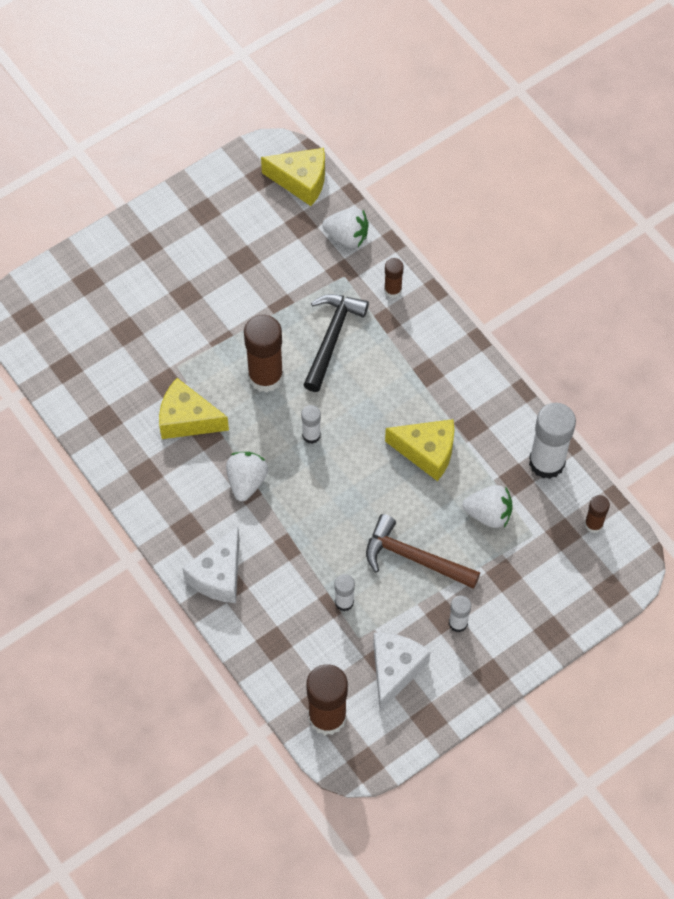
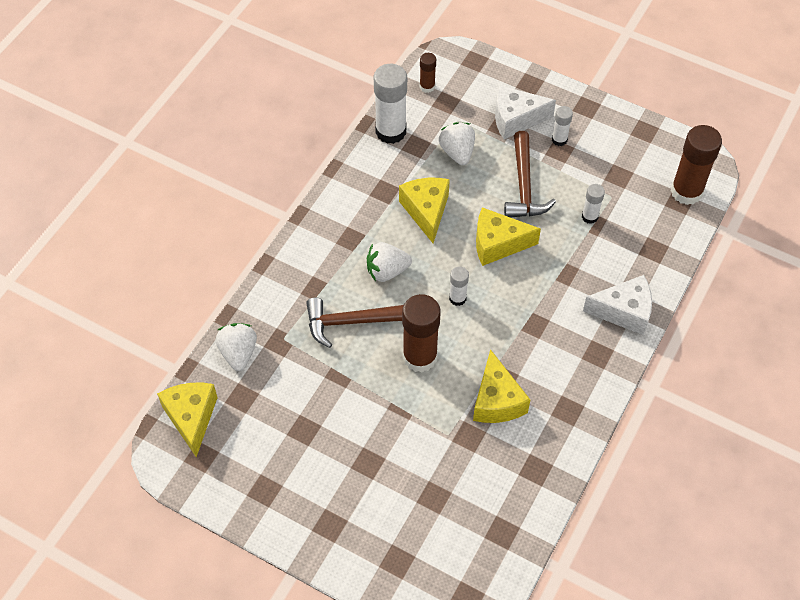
camera: 115 degrees left, 5 degrees down
(246, 481) = (528, 328): white strawberry -> white strawberry (387, 271)
(331, 338) = (353, 322): black hammer -> brown hammer
(355, 499) = (498, 244): none -> yellow cheese
(393, 290) = (280, 294): brown glue stick -> none
(395, 670) = (622, 164): white cheese -> white cheese (516, 119)

